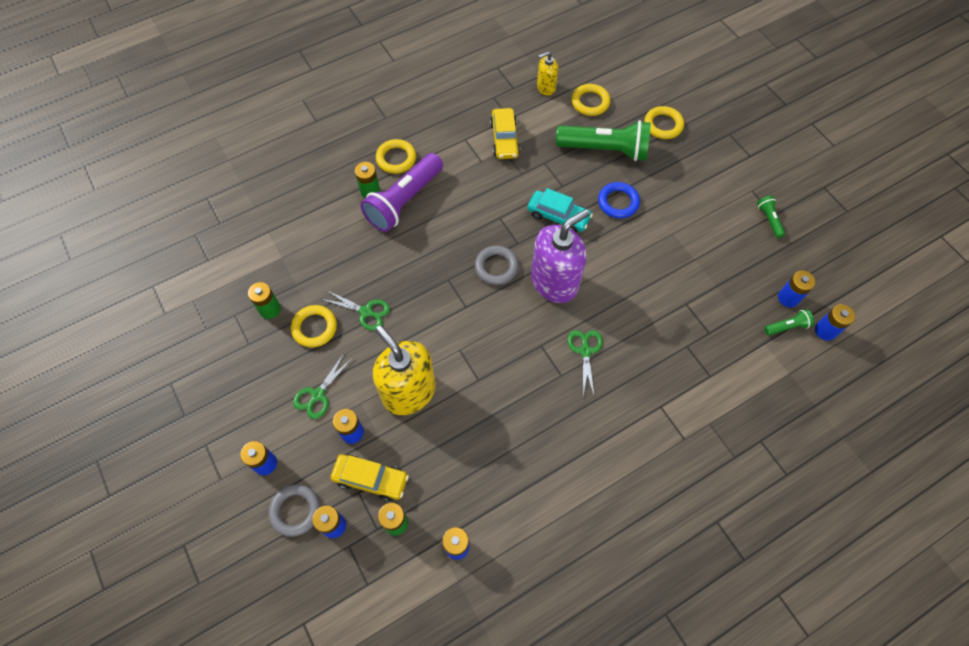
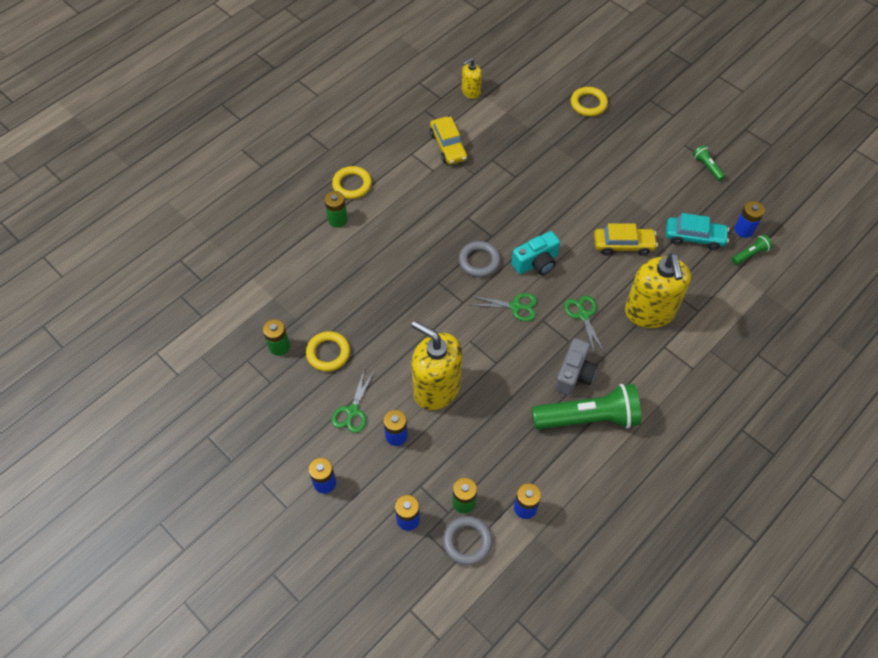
camera: 15 degrees left, 5 degrees down
(295, 511) = (368, 516): grey ring -> grey ring (467, 541)
(366, 312) = (372, 328): green scissors -> green scissors (515, 306)
(371, 479) = (428, 471): yellow car -> yellow car (623, 245)
(404, 201) = (373, 222): purple flashlight -> none
(554, 282) = (536, 262): purple soap dispenser -> turquoise camera
(555, 413) = (574, 374): none -> grey camera
(558, 216) = (520, 204): turquoise car -> turquoise car (694, 237)
(590, 102) = (516, 97): yellow ring -> none
(605, 149) = (543, 136): green flashlight -> green flashlight (588, 418)
(618, 202) = (570, 180): blue ring -> none
(657, 364) = (649, 312): none -> yellow soap dispenser
(825, 330) = (783, 250): blue battery -> none

